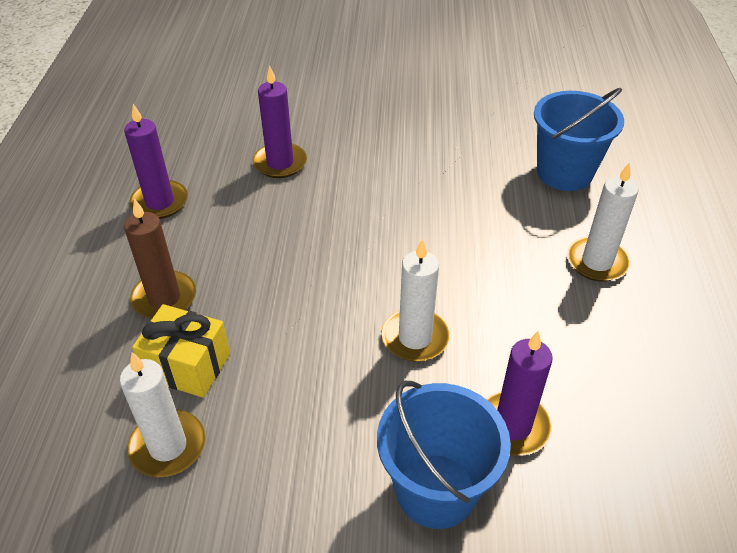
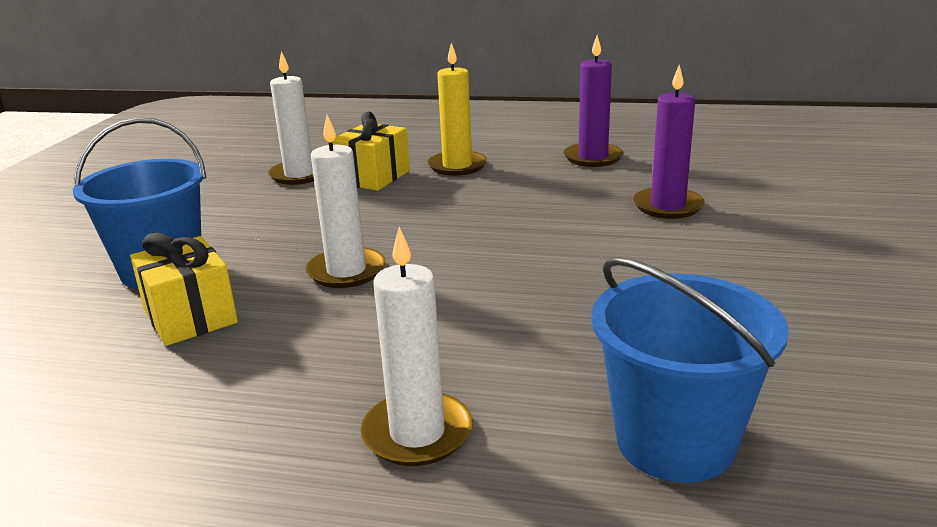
camera: 100 degrees right, 20 degrees down
(164, 298) = (457, 166): brown candle -> yellow candle
(512, 426) = (190, 317): purple candle -> yellow gift

